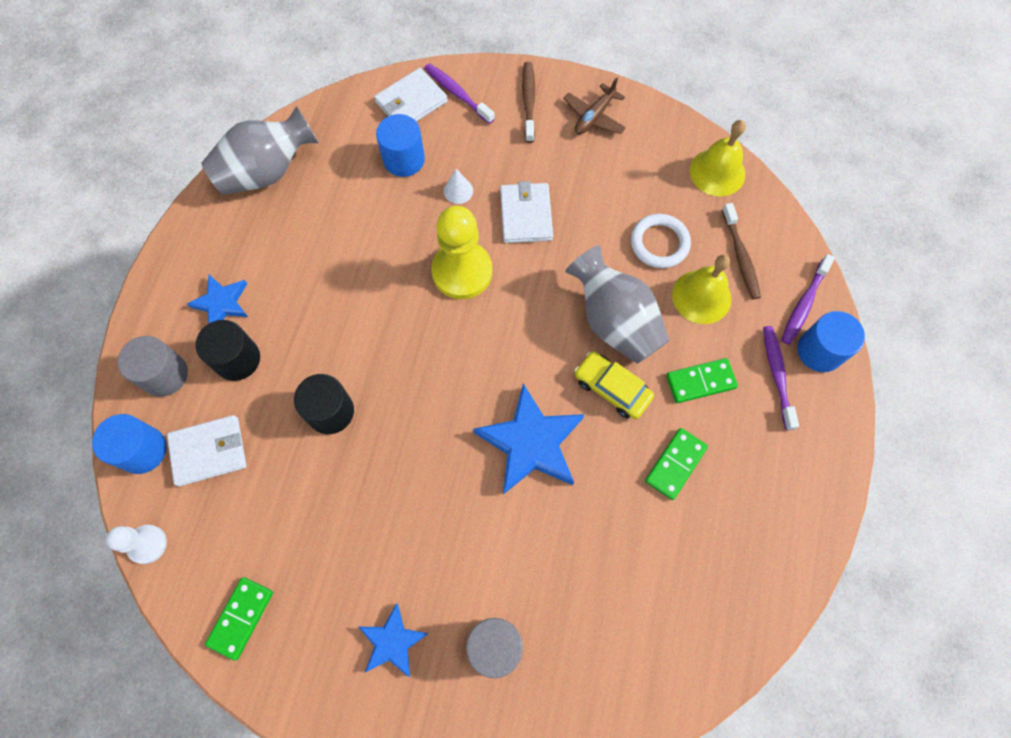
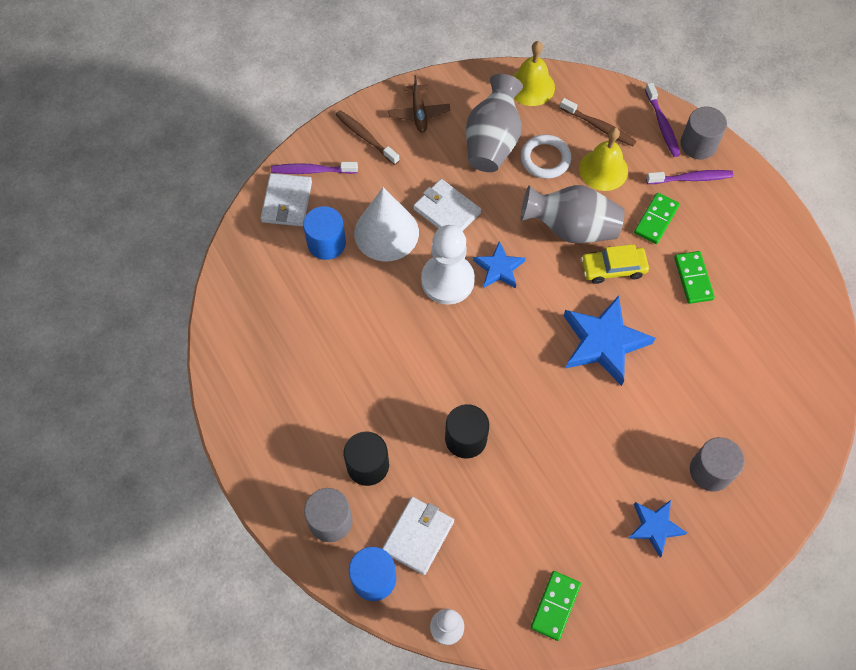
camera: 45 degrees left, 5 degrees down
(222, 303) = (314, 442): blue star -> blue star (499, 268)
(241, 618) = (555, 606): green domino -> green domino turned 45 degrees clockwise
(267, 172) = (240, 332): grey vase -> grey vase (492, 142)
(458, 191) = (386, 232): white cone -> white cone, size x2.44
(462, 271) = (447, 280): yellow pawn -> white pawn
(777, 375) = (691, 178): purple toothbrush -> purple toothbrush turned 135 degrees clockwise
(819, 351) = (698, 144): blue cylinder -> grey cylinder

